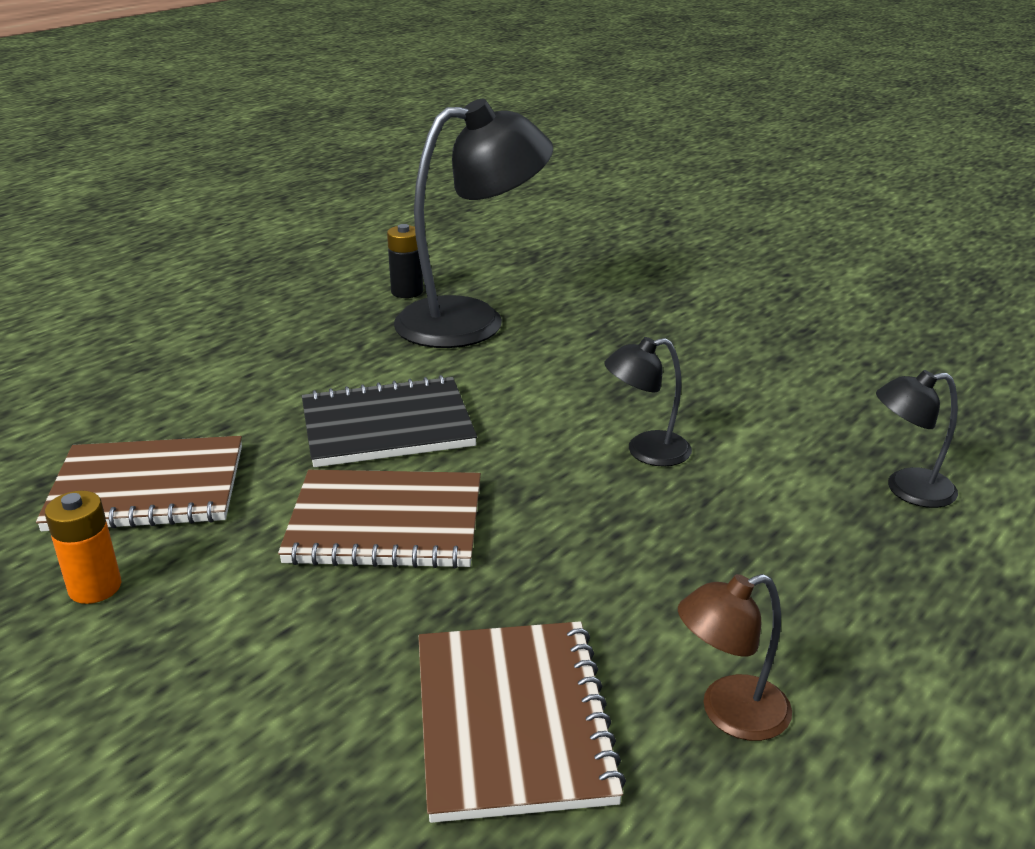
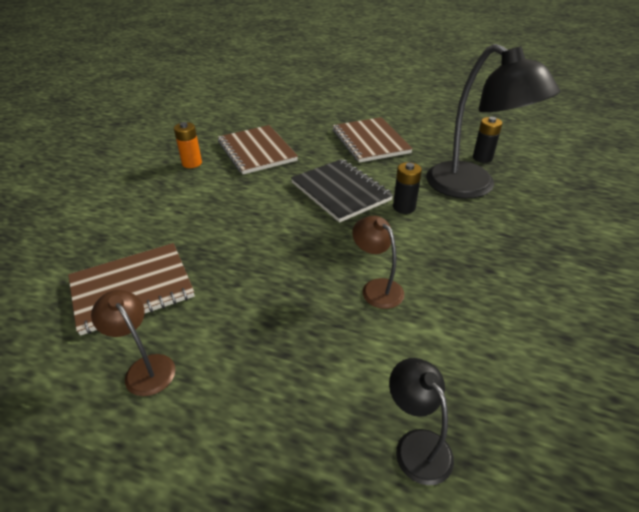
camera: 70 degrees right, 10 degrees up
(385, 523) = (260, 214): brown notebook -> brown notebook (370, 141)
(478, 383) = (404, 207): none -> black battery
(646, 451) = (376, 288): black lamp -> brown lamp

